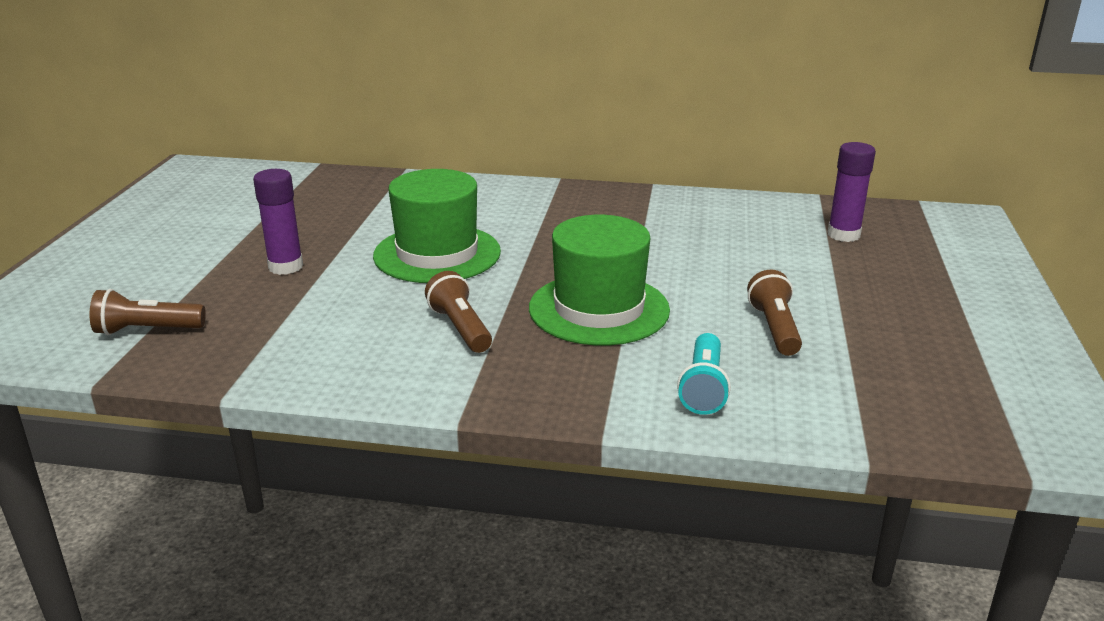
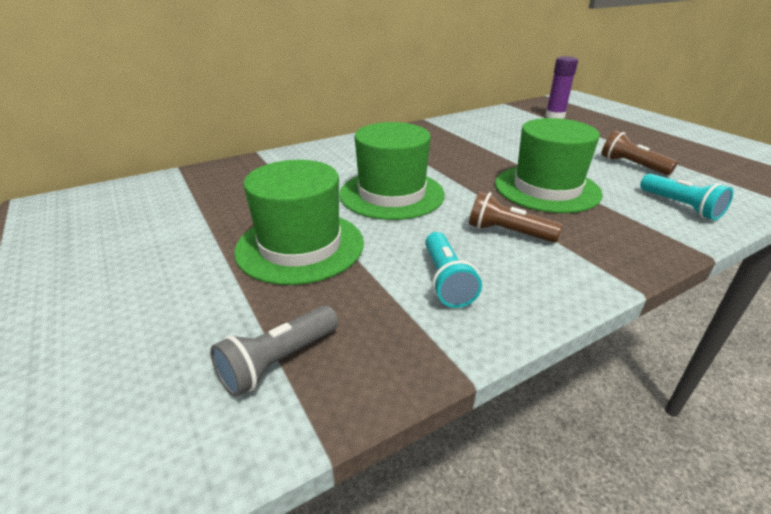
camera: 40 degrees left, 5 degrees up
(147, 330) = (278, 361): brown flashlight -> grey flashlight
(285, 266) = (300, 246): purple glue stick -> green hat
(331, 337) = (446, 281): none -> turquoise flashlight

